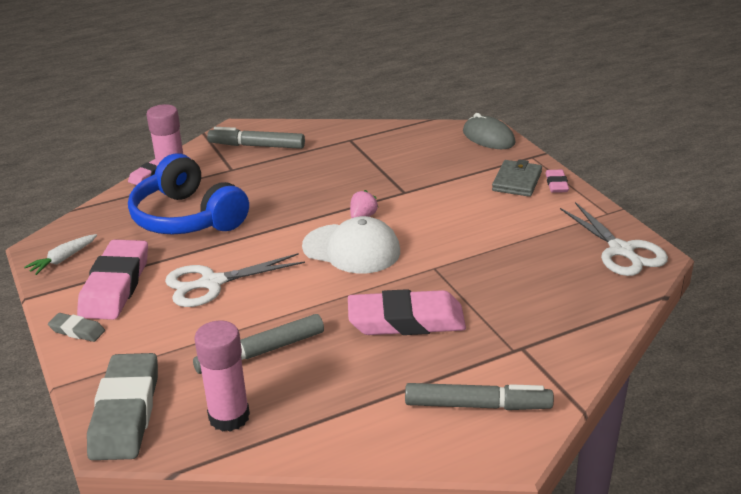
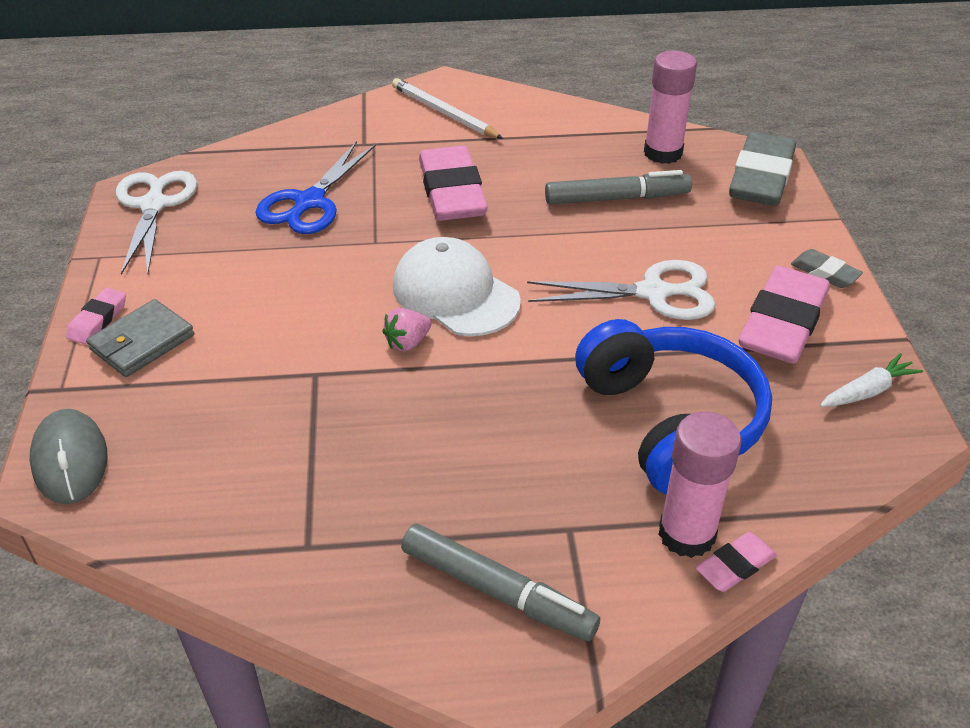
camera: 160 degrees left, 10 degrees up
(406, 321) = (452, 192): pink eraser -> pink eraser turned 60 degrees clockwise
(477, 405) = (444, 113): grey marker -> white pencil
(511, 282) = (309, 202): none -> blue scissors

